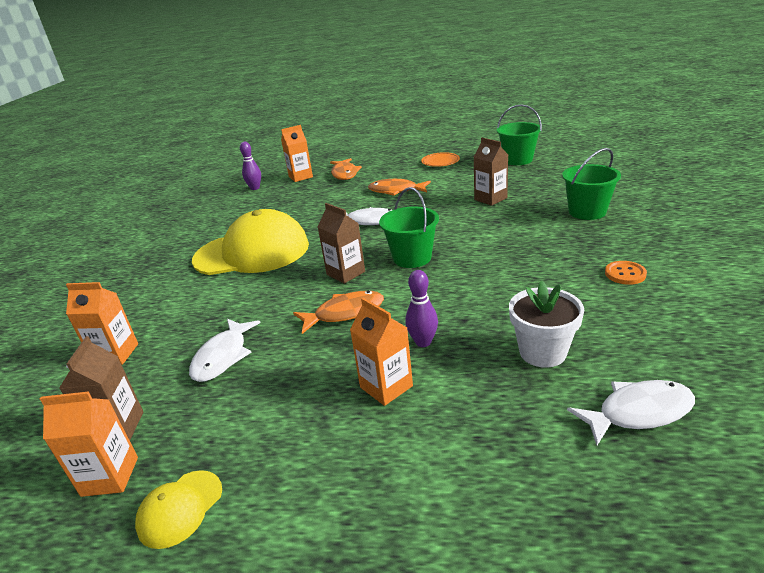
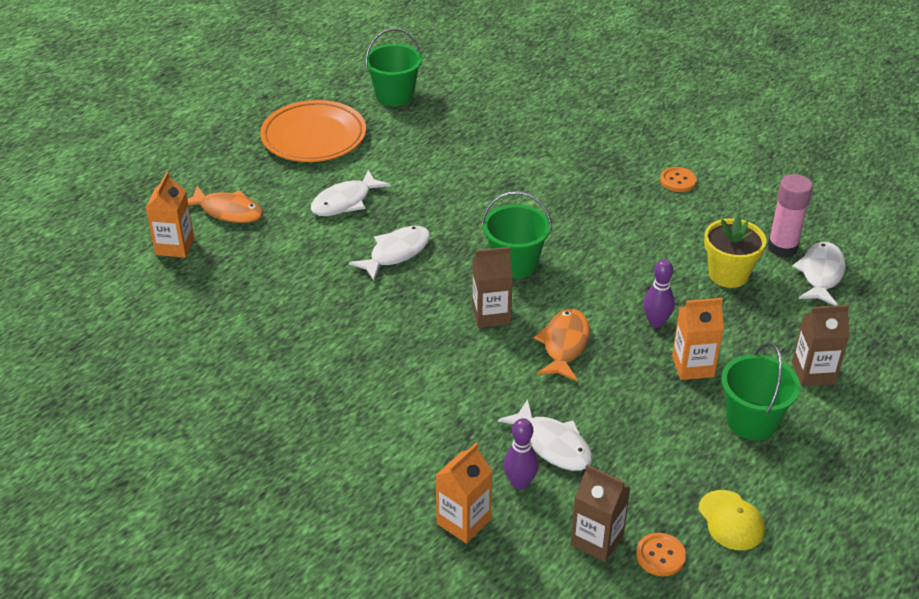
camera: 60 degrees left, 10 degrees up
(110, 476) = (660, 556): orange carton -> orange button
(252, 252) = (353, 360): yellow cap -> none
(255, 188) = (147, 296): purple bowling pin -> purple bowling pin (520, 482)
(396, 191) = (345, 201): orange fish -> white fish
(440, 162) = (314, 137): orange plate -> orange plate, size x1.91
(490, 199) = (460, 161): brown carton -> brown carton (813, 373)
(542, 352) = (728, 274): white flower pot -> yellow flower pot
(587, 212) = (562, 133): green bucket -> green bucket (751, 421)
(637, 367) = (782, 247): none -> pink glue stick

